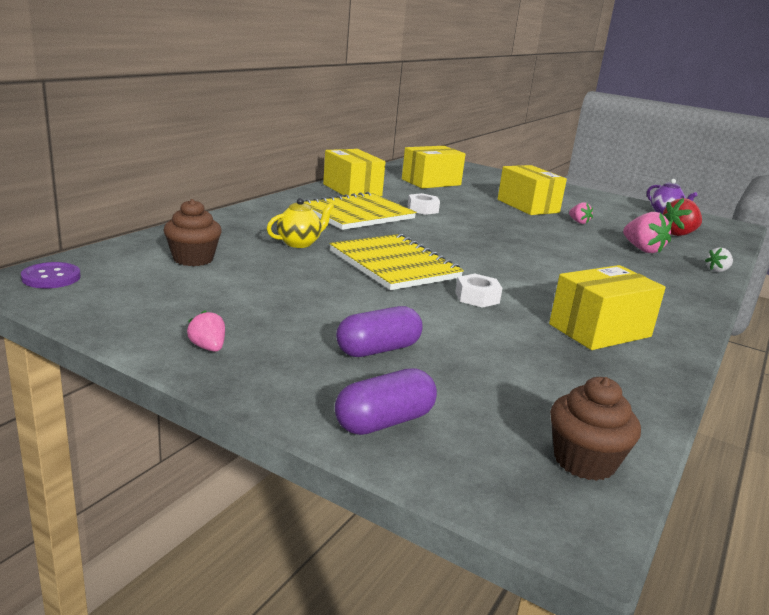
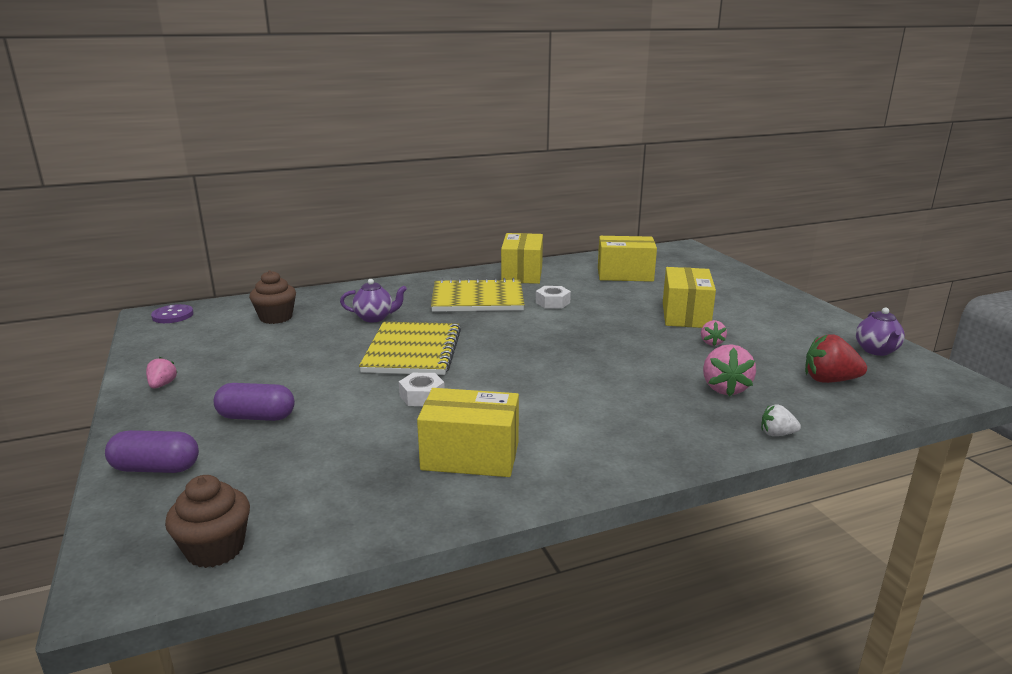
camera: 40 degrees right, 0 degrees up
(299, 243) = (375, 318): yellow teapot -> purple teapot

